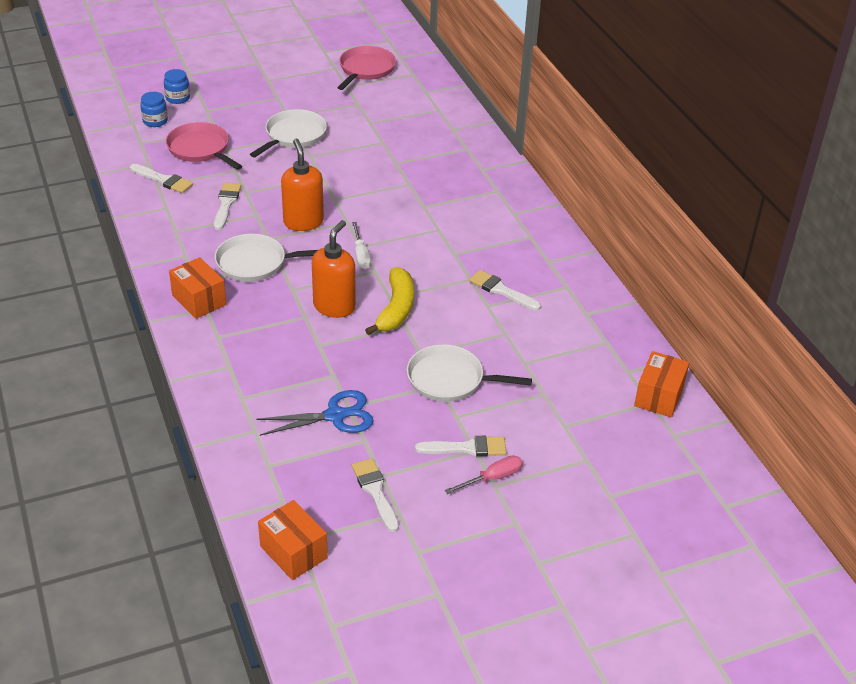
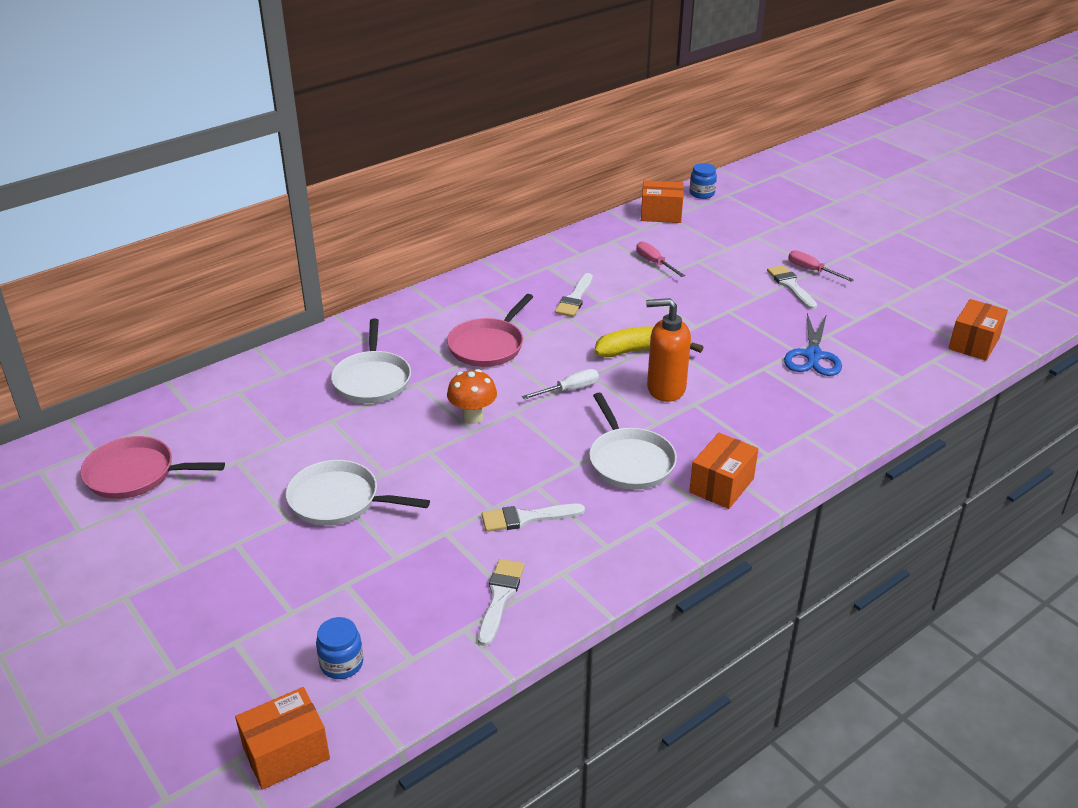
camera: 105 degrees left, 5 degrees down
(110, 99) = (286, 753): none -> orange box
(178, 98) = (261, 660): blue jar -> blue jar (702, 193)
(200, 149) = (405, 584): pink pan -> pink pan (488, 346)
(303, 222) = (531, 444): orange soap dispenser -> none
(335, 416) = (813, 355): blue scissors -> blue scissors turned 135 degrees counterclockwise
(351, 202) = (473, 417): none -> orange mushroom
(375, 492) = (876, 318): white brush -> none
(449, 379) = (717, 306): white pan -> white pan (372, 380)
(550, 360) = (654, 263): none -> pink screwdriver

